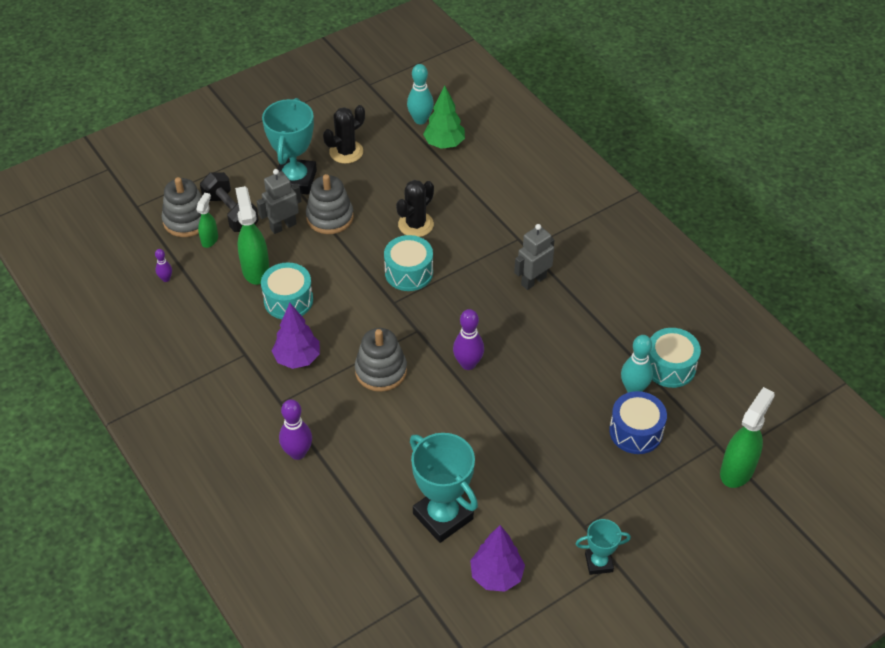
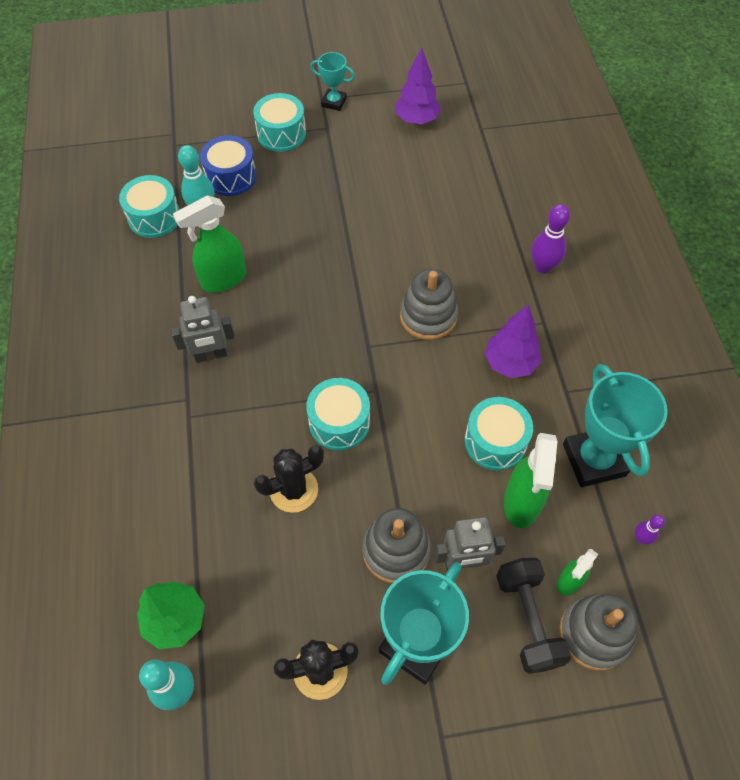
camera: 155 degrees left, 10 degrees up
(443, 516) = (436, 172): turquoise trophy -> turquoise trophy (594, 460)
(468, 364) = (337, 290): purple bowling pin -> none
(624, 499) = (281, 134): none -> turquoise drum
(737, 470) = (177, 122): green spray bottle -> green spray bottle (223, 279)

